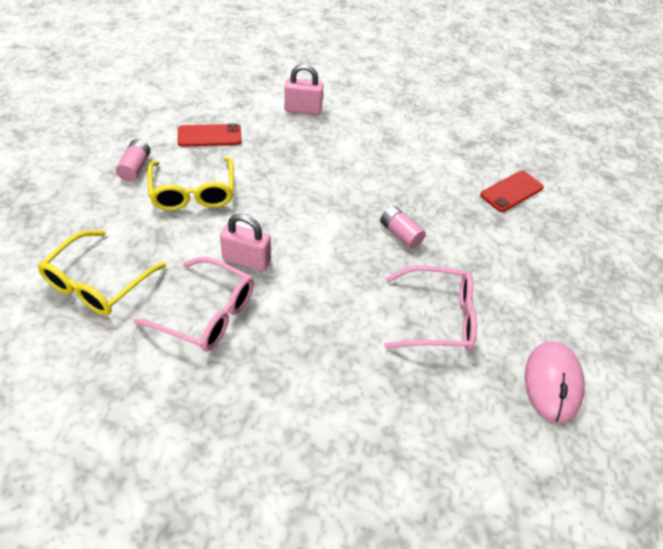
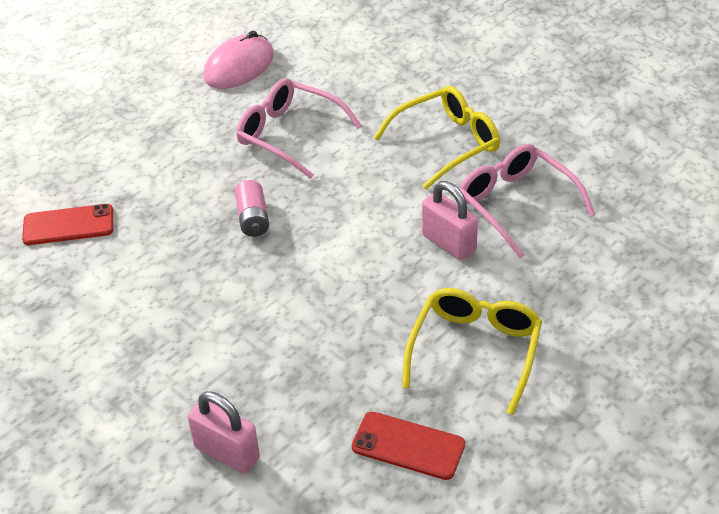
camera: 145 degrees left, 5 degrees down
(98, 283) = (626, 269): yellow glasses -> yellow glasses (446, 143)
(135, 167) = (543, 420): pink battery -> none

